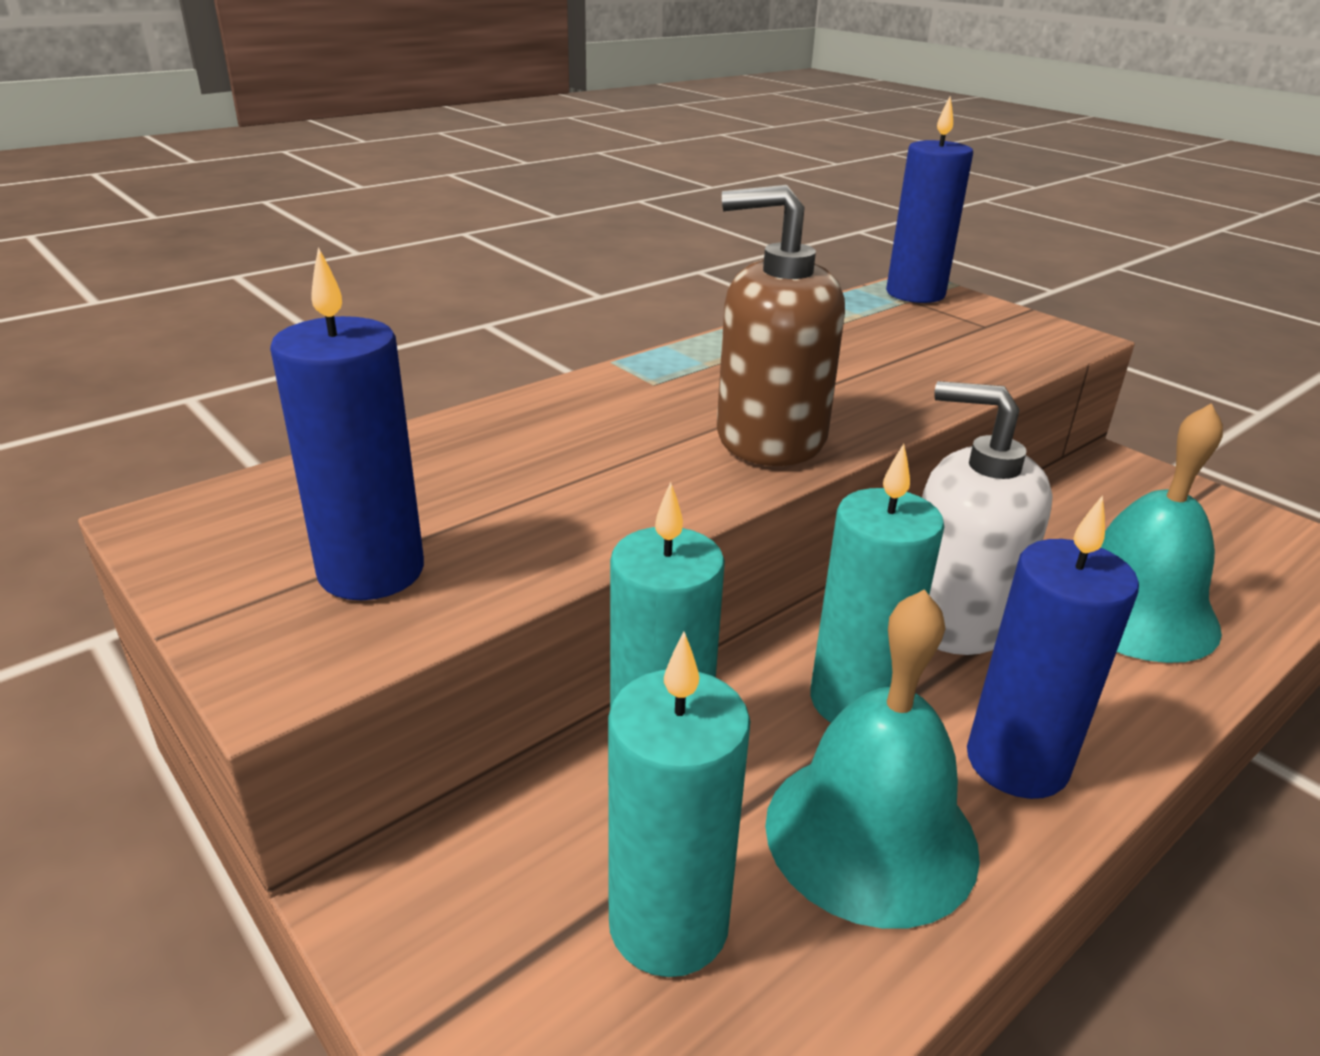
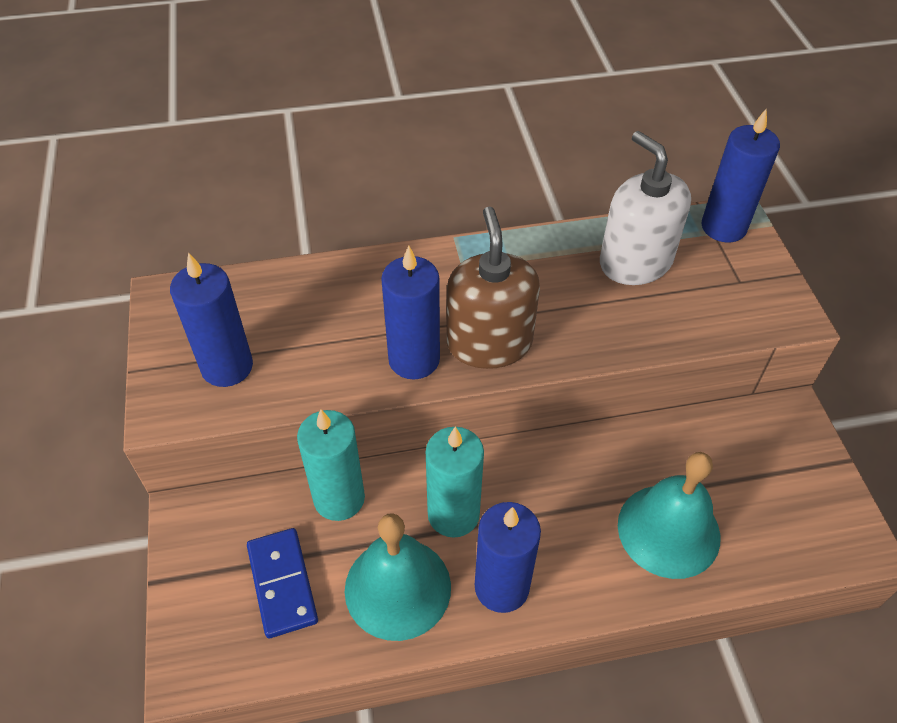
camera: 30 degrees right, 20 degrees up
(668, 924) = (282, 584): turquoise candle -> blue domino
(684, 479) = (414, 359): none -> blue candle
(770, 437) = (489, 343): brown soap dispenser -> brown soap dispenser turned 45 degrees clockwise
(957, 616) = (557, 486): white soap dispenser -> white soap dispenser (635, 262)

